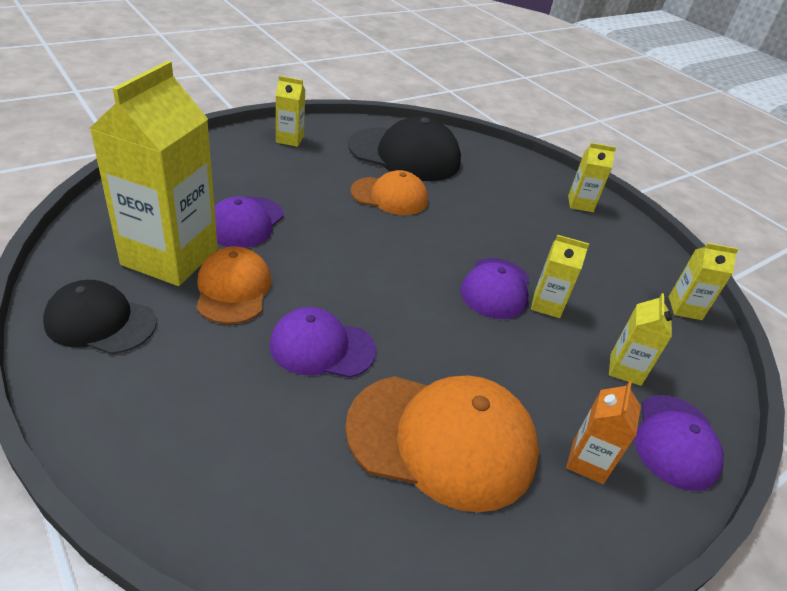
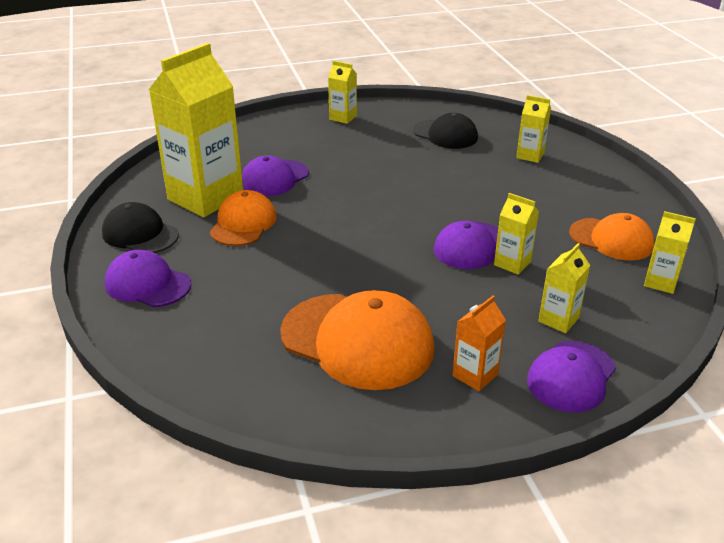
camera: 25 degrees right, 5 degrees down
(322, 347) = (293, 269): purple cap -> purple cap (147, 284)
(389, 196) = (411, 167): orange cap -> orange cap (611, 239)
(405, 154) = (445, 134): black cap -> black cap, size x0.62
(580, 204) = (606, 186): yellow carton -> yellow carton (530, 155)

